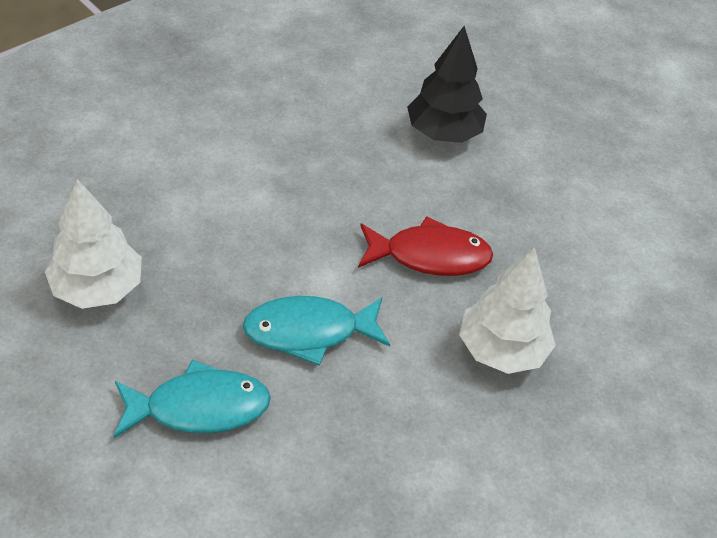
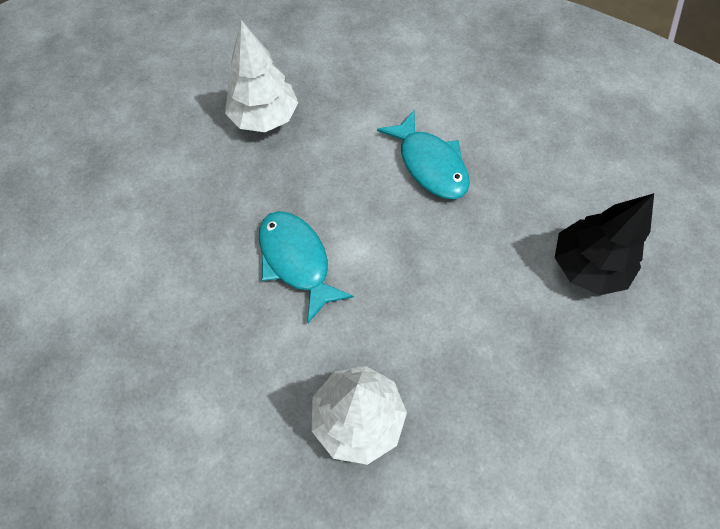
camera: 70 degrees right, 15 degrees up
(199, 407) = (194, 223): turquoise fish -> turquoise fish (430, 164)
(430, 256) = (429, 315): red fish -> none

